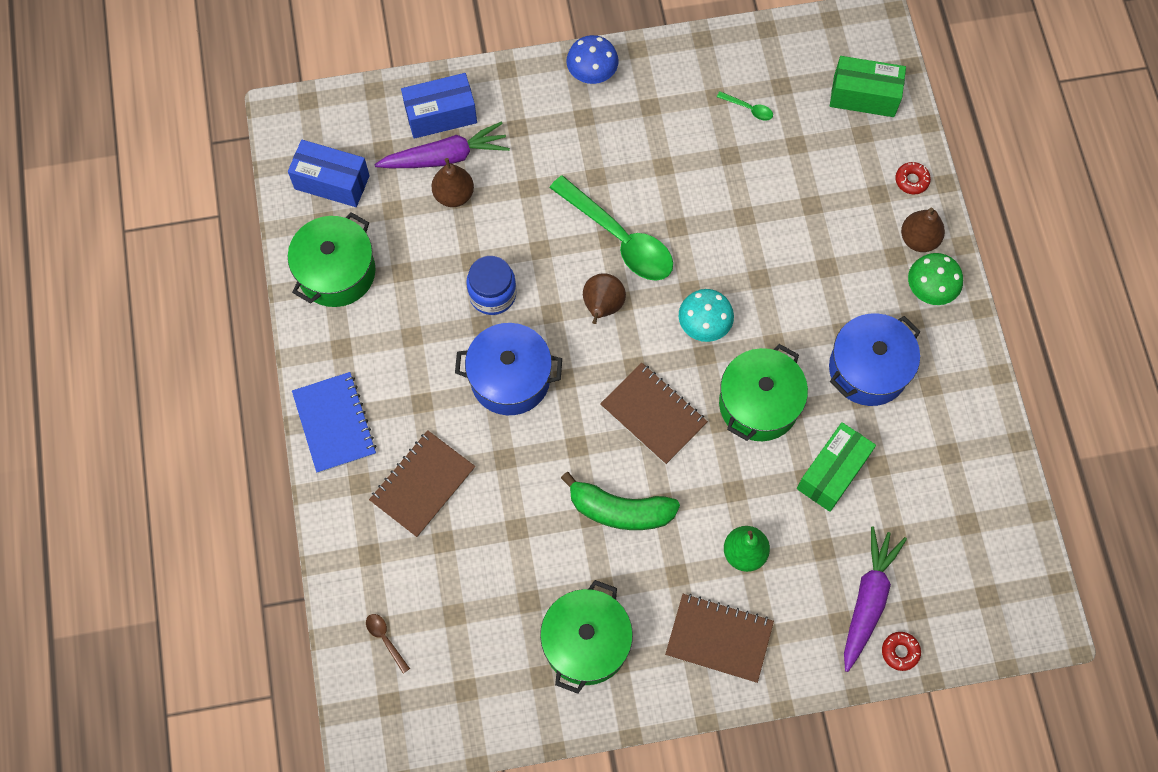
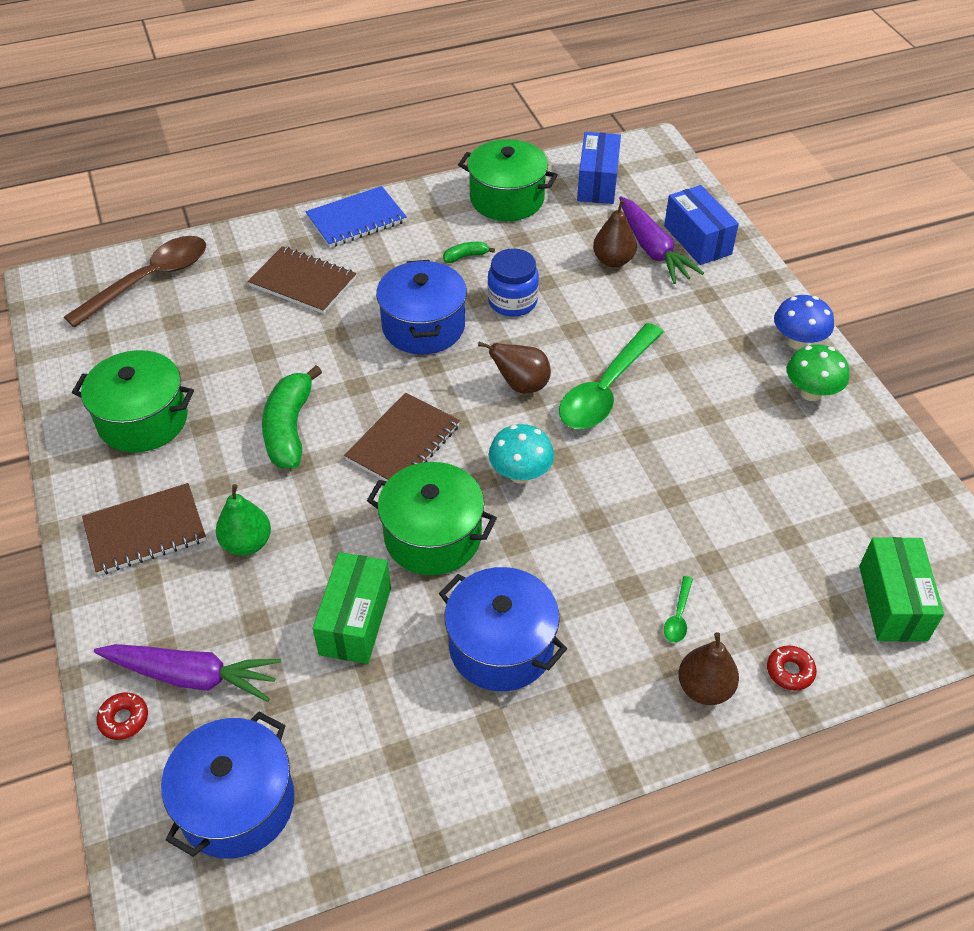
camera: 80 degrees right, 20 degrees down
(385, 639) = (149, 280): brown spoon -> brown spoon, size x2.50
(417, 325) = (466, 256): none -> green banana
(719, 638) = (145, 531): brown notebook -> brown notebook turned 60 degrees clockwise
(748, 109) = (818, 484): green spoon -> green spoon (678, 616)
(832, 472) = (355, 621): green box -> green box turned 75 degrees clockwise
(929, 290) = (633, 708): green mushroom -> green mushroom (811, 393)
(976, 569) = (237, 803): none -> blue pot

